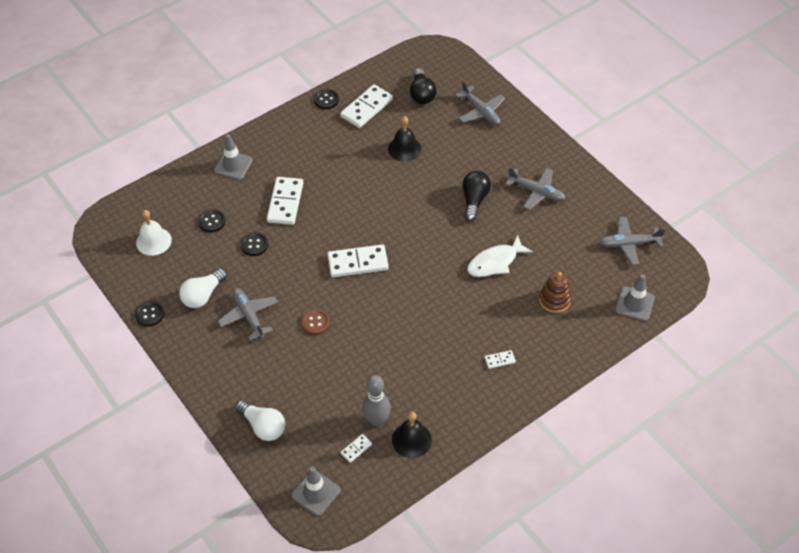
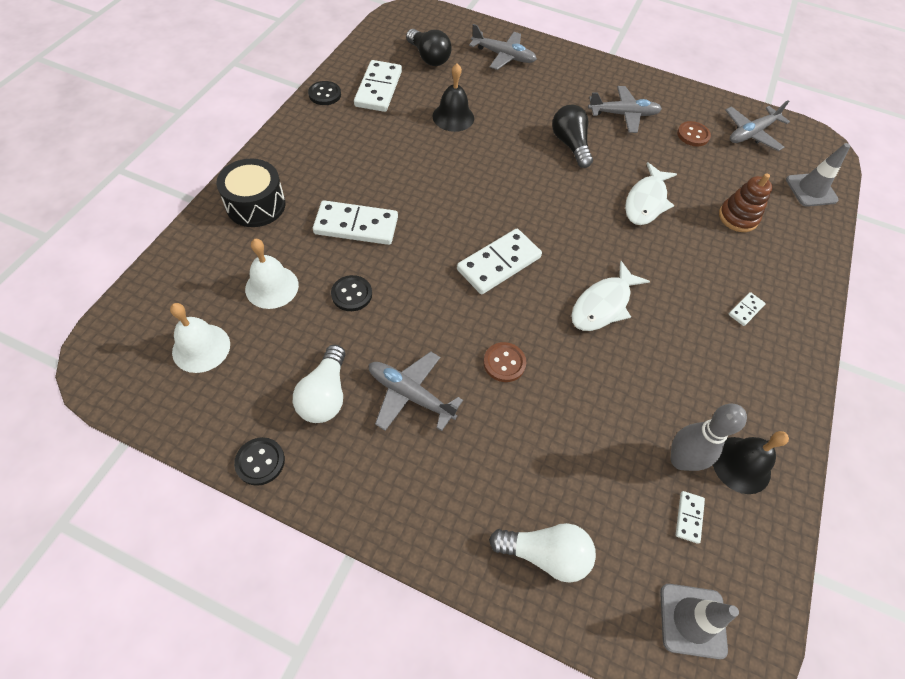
camera: 35 degrees left, 5 degrees up
(211, 221) = (272, 287): black button -> white bell
(233, 165) = (256, 205): grey traffic cone -> black drum
(285, 202) = (356, 225): white domino -> white domino turned 60 degrees counterclockwise
(405, 316) = (603, 305): none -> white fish
(578, 227) = (693, 135): none -> brown button

